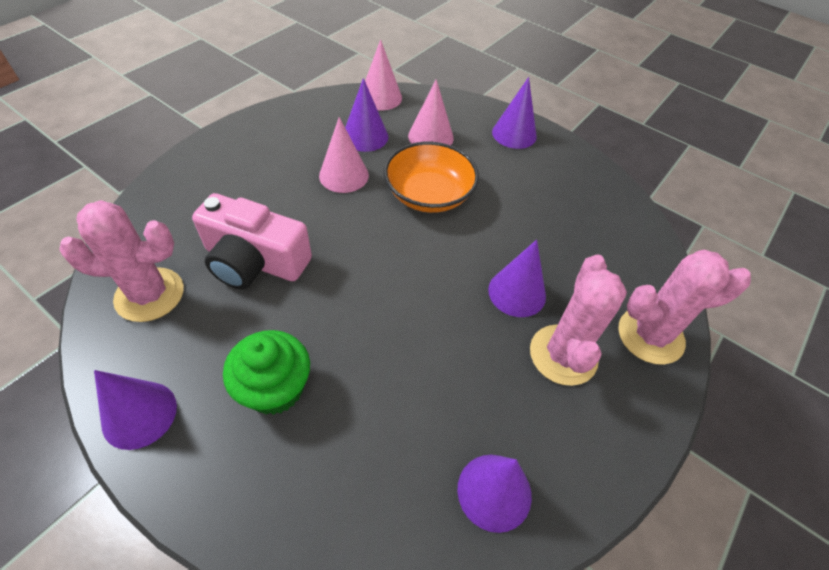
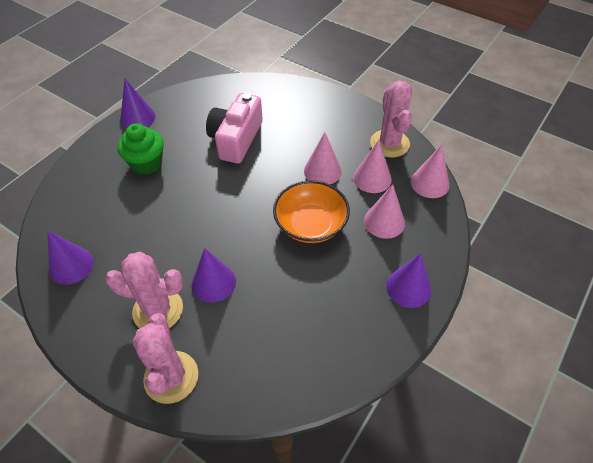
camera: 90 degrees right, 0 degrees up
(149, 295) = (209, 103): pink cactus -> pink cactus (389, 143)
(365, 136) = (372, 178): purple cone -> pink cone

